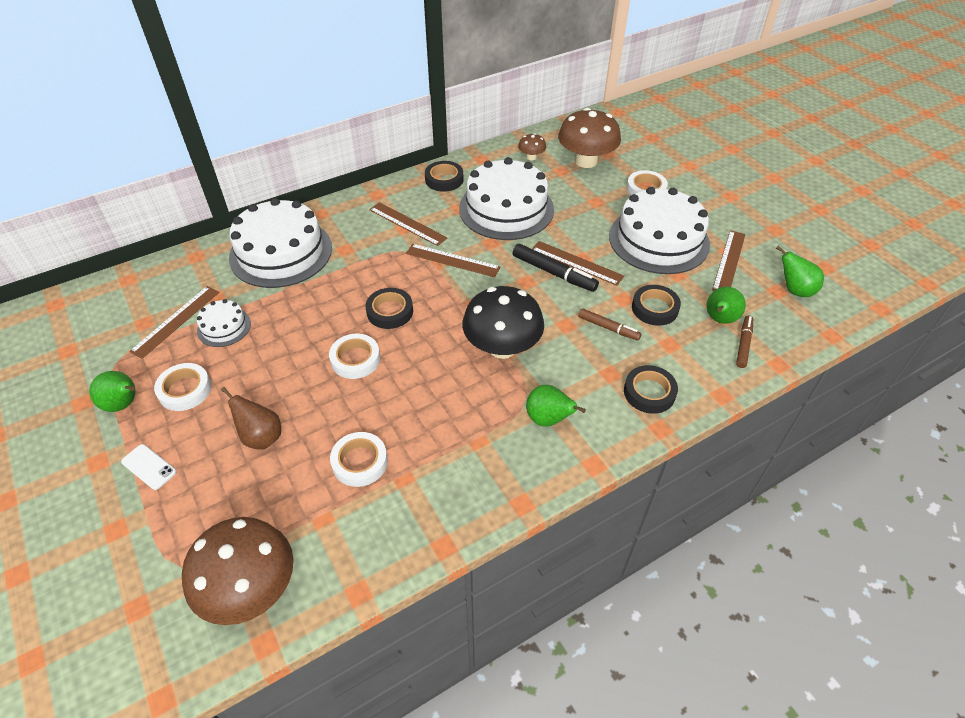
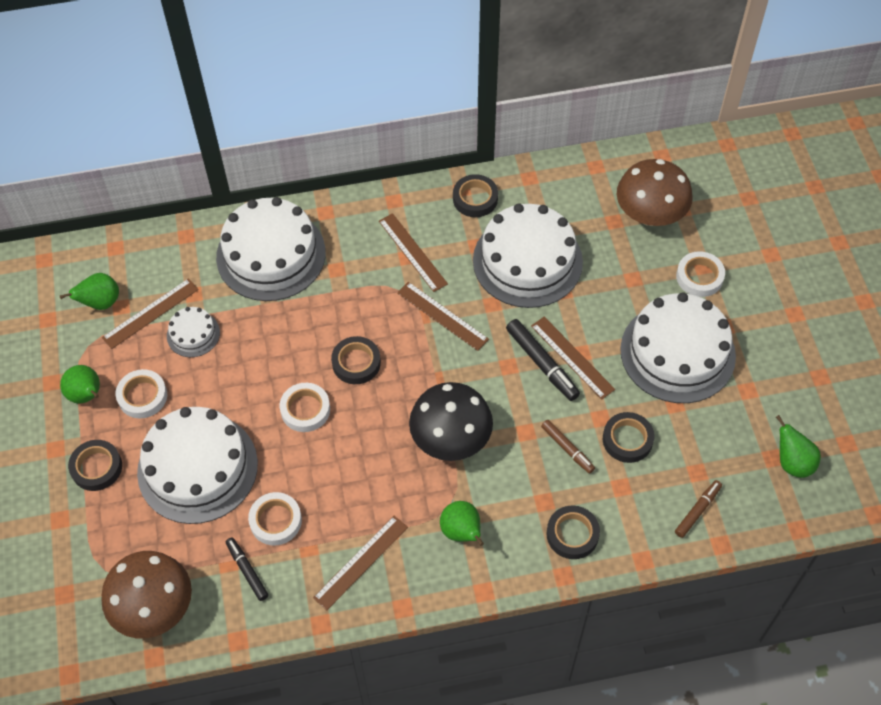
camera: 20 degrees right, 10 degrees up
(149, 467) = (96, 467): white phone -> black tape
(261, 437) = (197, 468): brown pear -> white cake
(345, 518) = (247, 571): none -> black marker
(531, 157) = (588, 191): brown mushroom -> none
(719, 319) = (689, 474): green pear -> green pear (100, 303)
(729, 261) = (741, 404): brown ruler -> brown ruler (361, 562)

